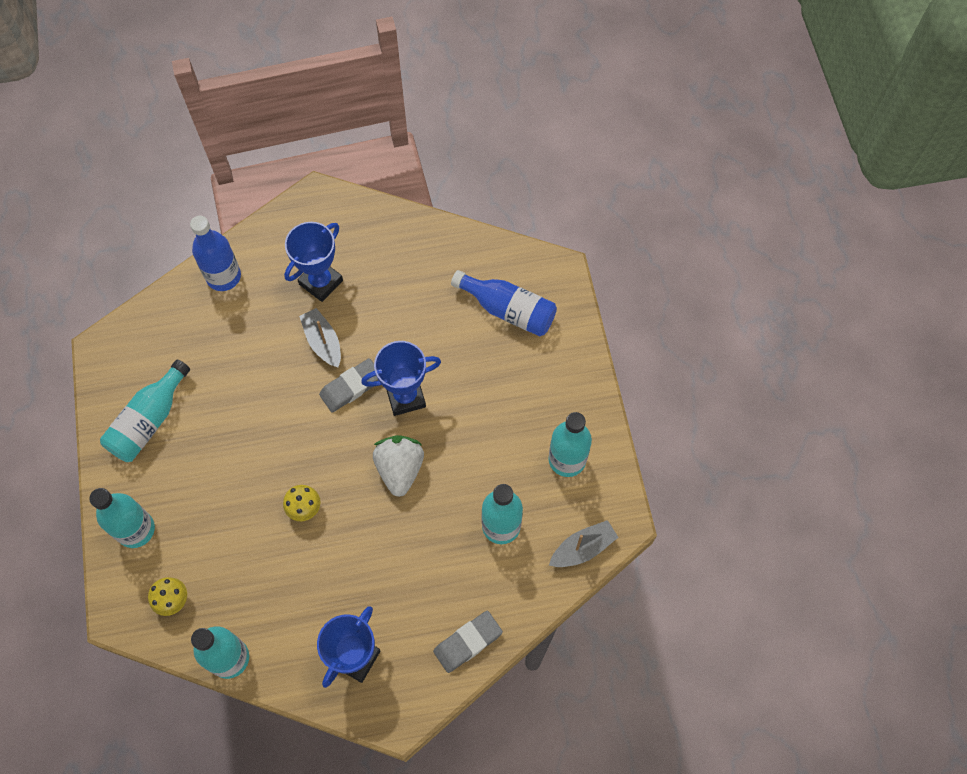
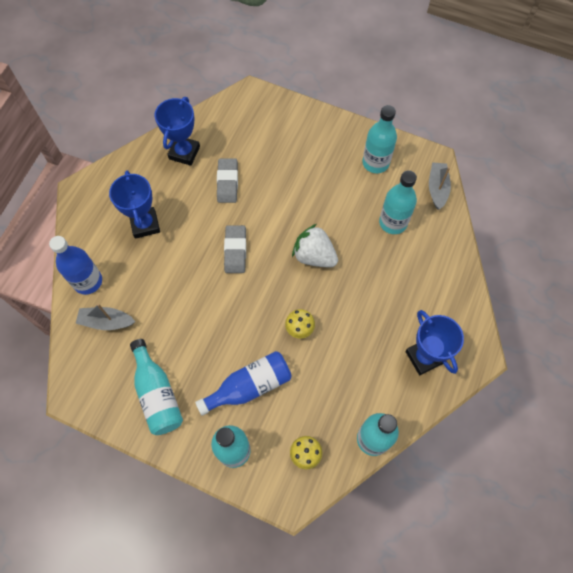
camera: 55 degrees left, 0 degrees up
(323, 342) = (189, 248): grey boat -> grey boat (106, 322)
(405, 397) = (267, 223): blue trophy -> blue trophy (184, 153)
(468, 642) = (455, 286): grey eraser -> grey eraser (227, 182)
(508, 310) = (254, 134): blue bottle -> blue bottle (249, 386)

